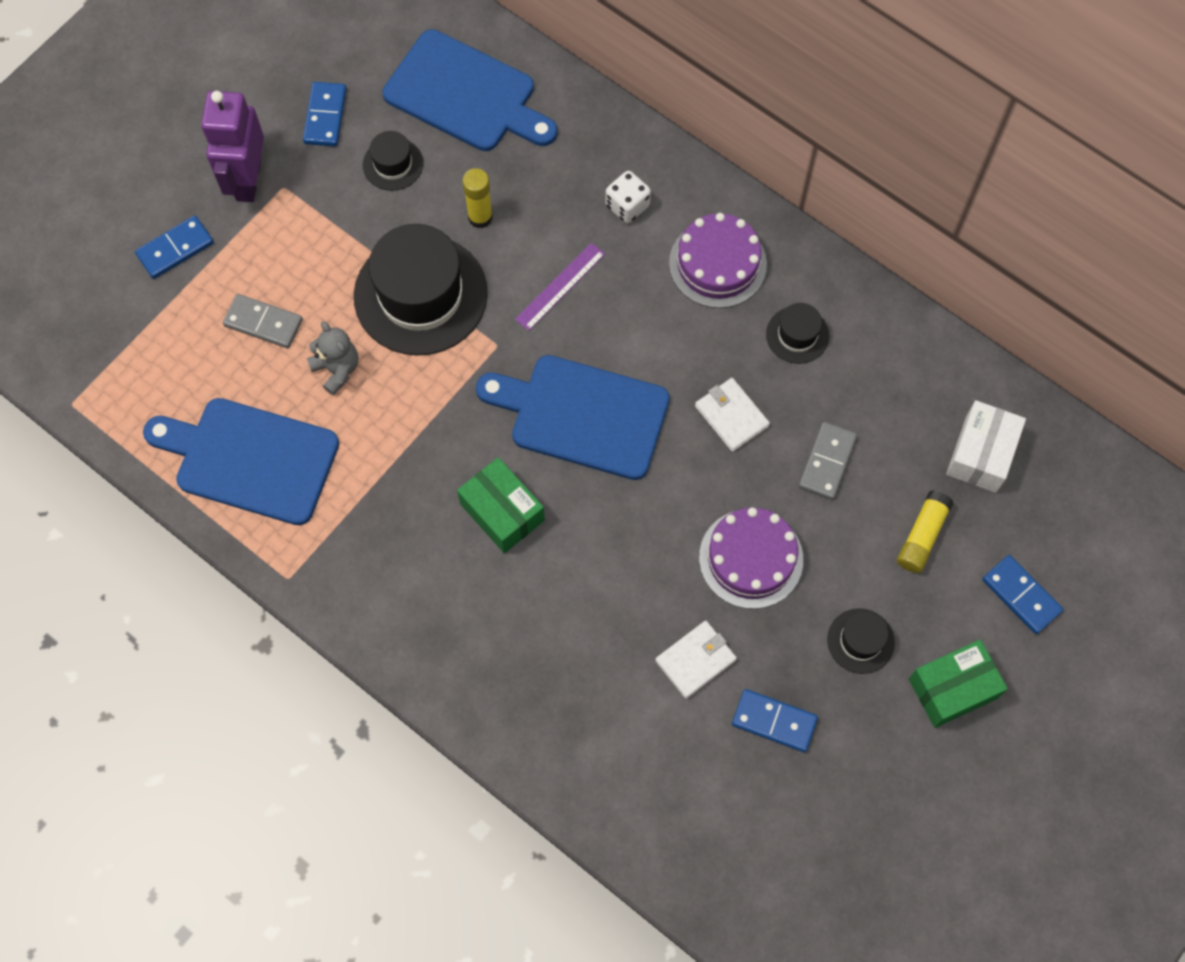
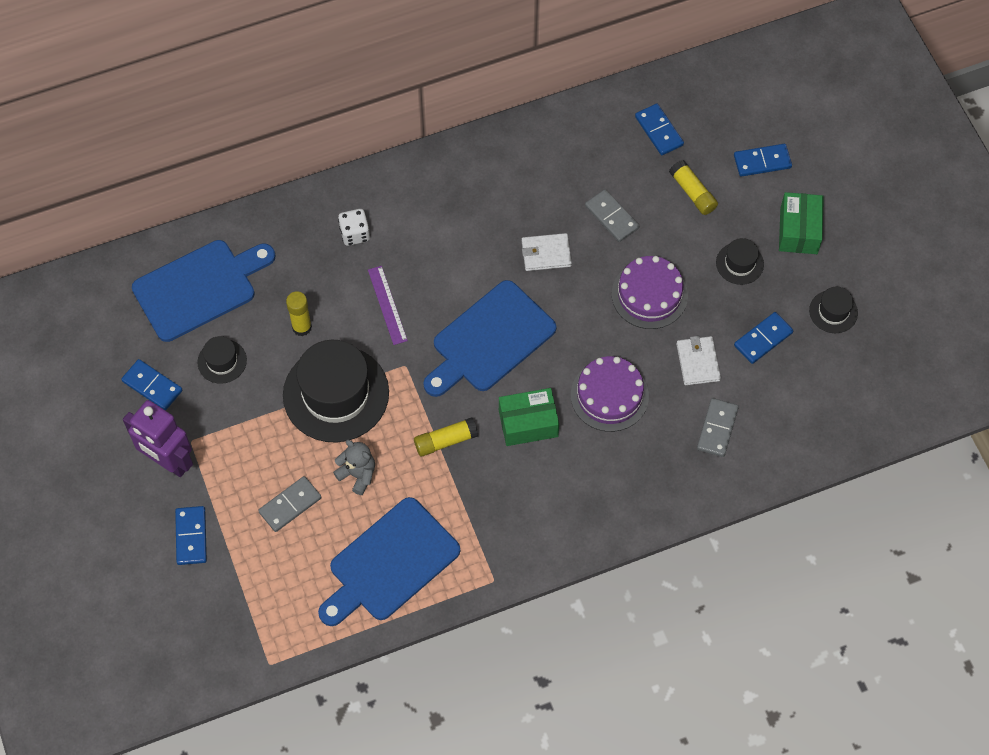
camera: 60 degrees left, 5 degrees down
(337, 369) = (357, 474): grey teddy bear -> grey teddy bear turned 45 degrees clockwise
(429, 436) = (445, 441): none -> yellow glue stick
(620, 728) = (717, 428): none -> grey domino
(717, 264) = (433, 204): purple cake -> purple cake (609, 395)
(797, 335) = (514, 186): black hat -> black hat (833, 311)
(981, 454) = (659, 131): white box -> blue domino

